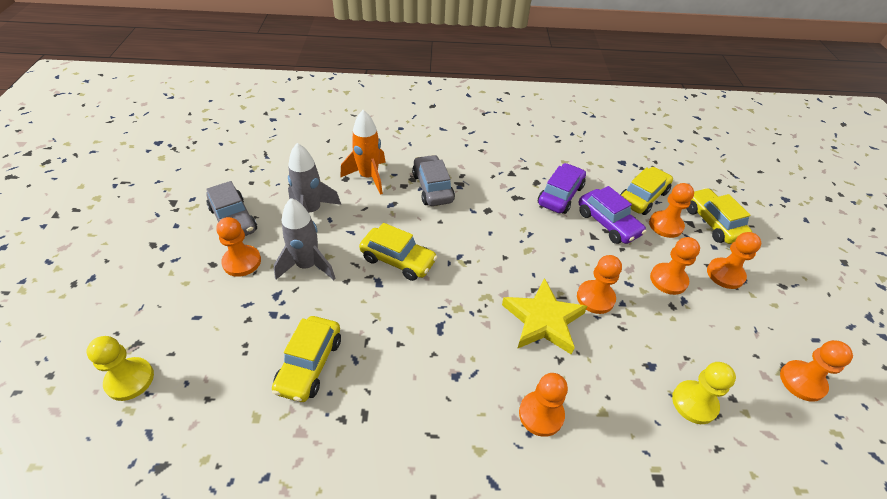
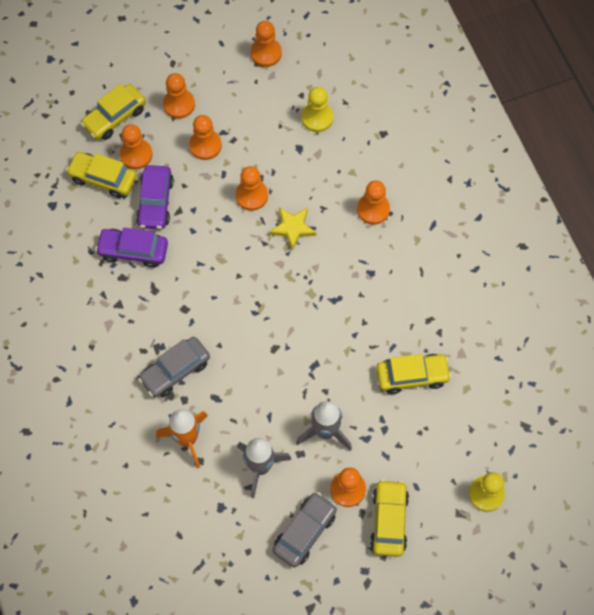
camera: 110 degrees left, 20 degrees up
(398, 260) = (283, 360): yellow car -> yellow car (389, 520)
(543, 320) = (293, 228): yellow star -> yellow star, size x0.66
(608, 223) = (155, 202): purple car -> purple car turned 150 degrees clockwise

